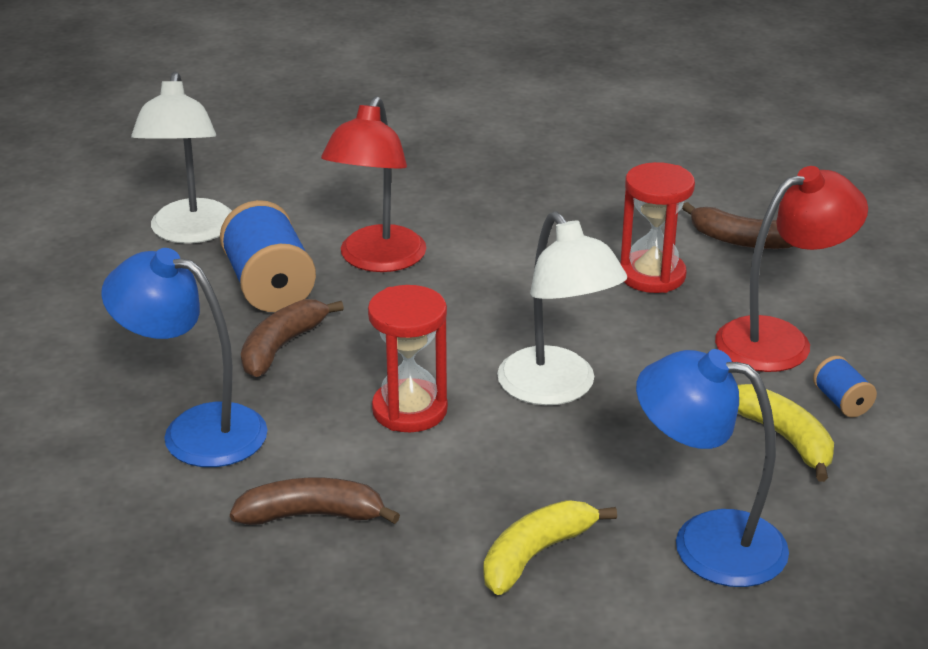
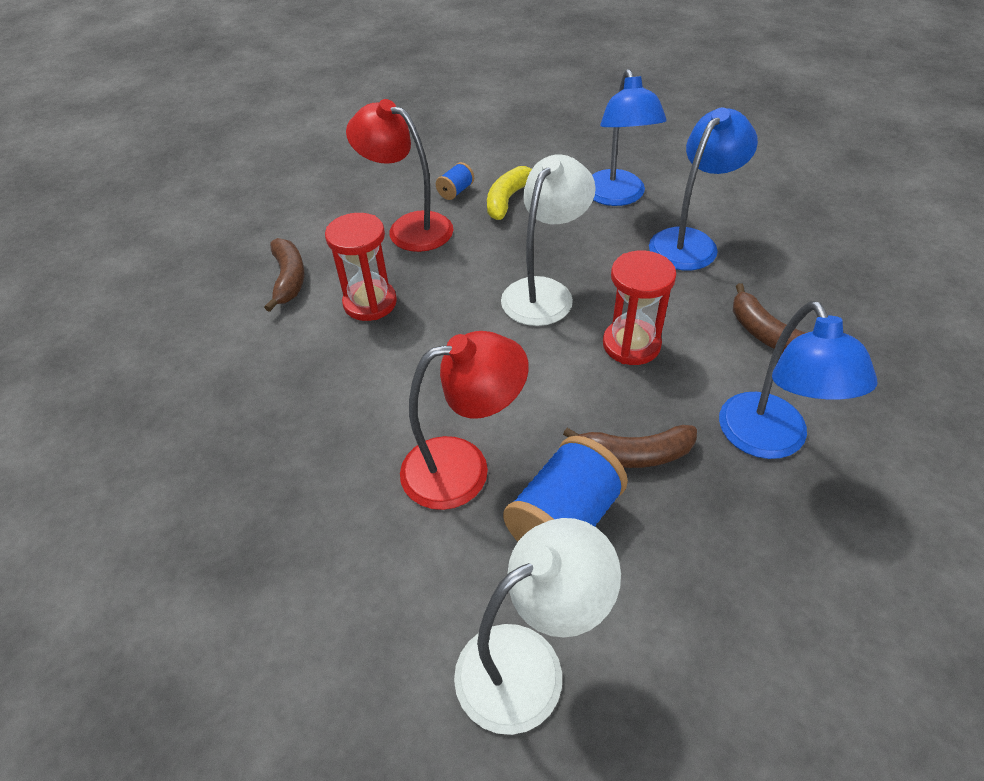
camera: 120 degrees left, 15 degrees up
(536, 554) = (690, 242): yellow banana -> blue lamp

